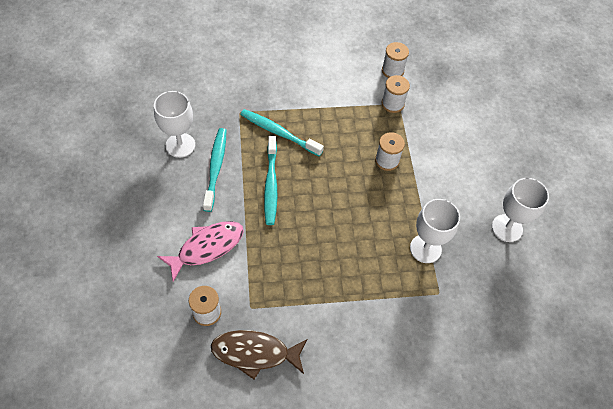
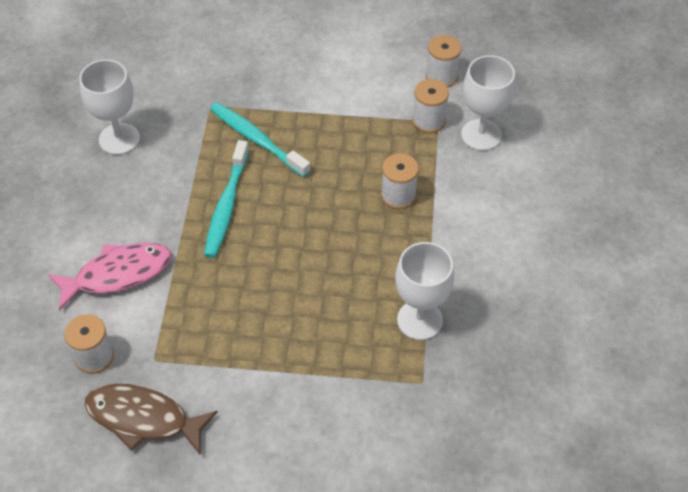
camera: 15 degrees right, 5 degrees down
(215, 168) = (158, 174): turquoise toothbrush -> none
(507, 228) = (547, 310): white goblet -> white goblet (481, 135)

